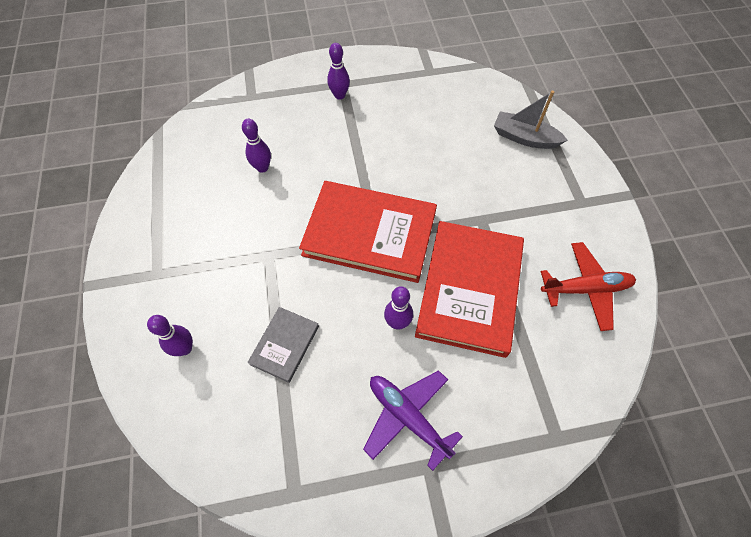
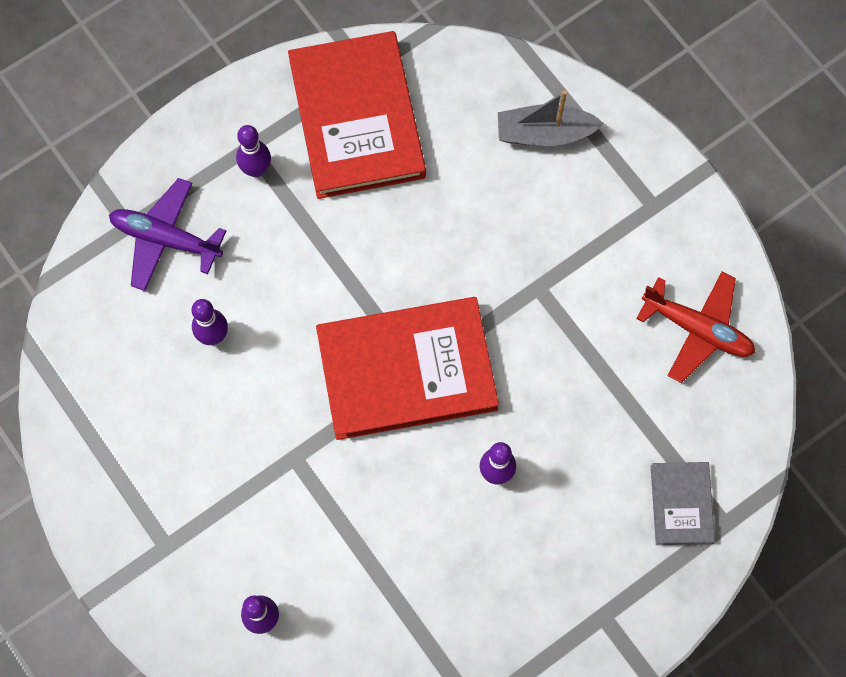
camera: 25 degrees left, 10 degrees up
(285, 345) = (378, 560): grey book -> grey book (681, 504)
(408, 417) = (558, 575): purple plane -> purple plane (166, 239)
(469, 289) = (562, 391): red book -> red book (357, 118)
(585, 289) = (697, 329): red plane -> red plane turned 60 degrees clockwise

